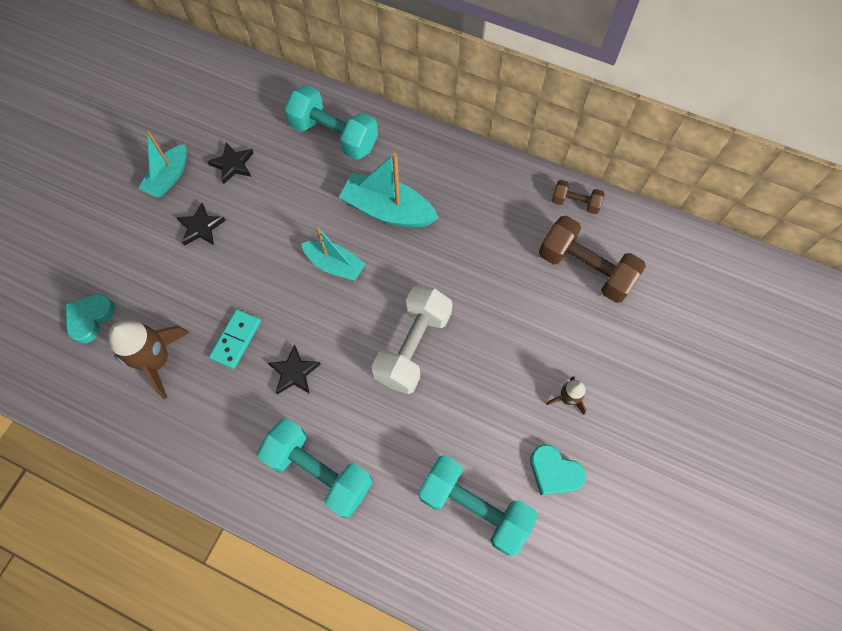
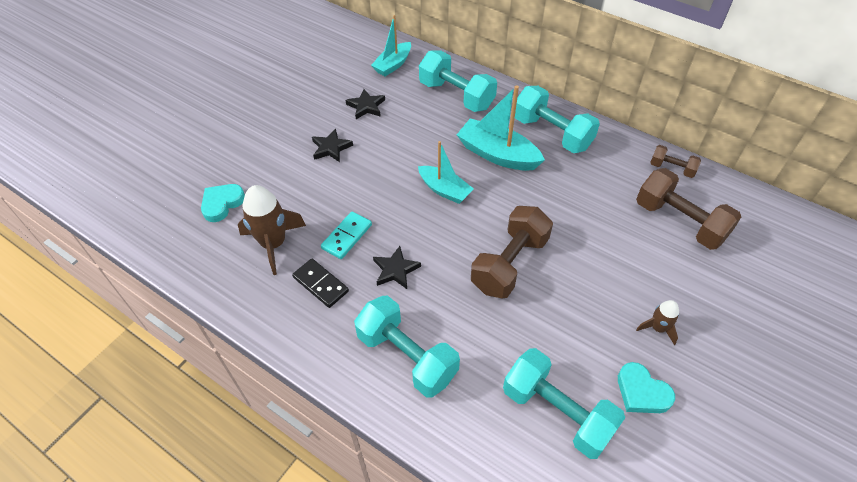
camera: 10 degrees right, 15 degrees down
(169, 177) = (310, 109): turquoise boat -> turquoise boat (393, 65)
(217, 402) = (320, 284): none -> black domino
(413, 347) = (509, 264): white dumbbell -> brown dumbbell
(445, 174) = (552, 133): none -> turquoise dumbbell

